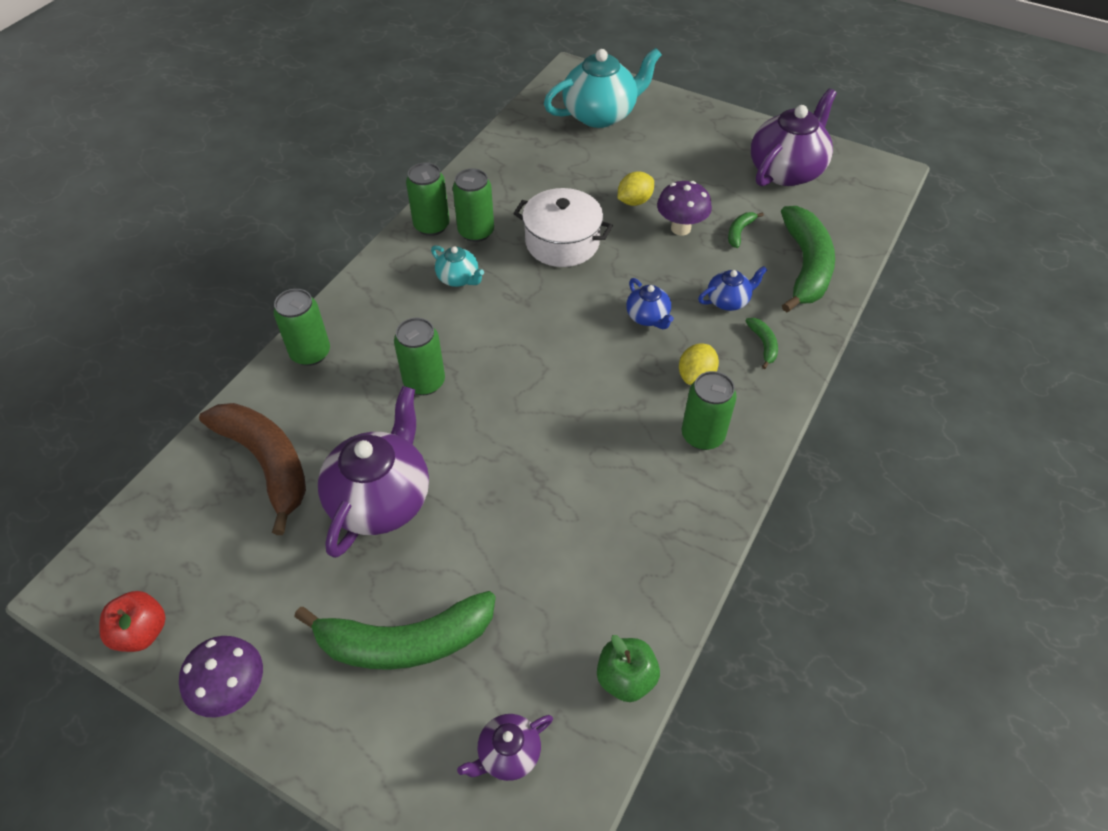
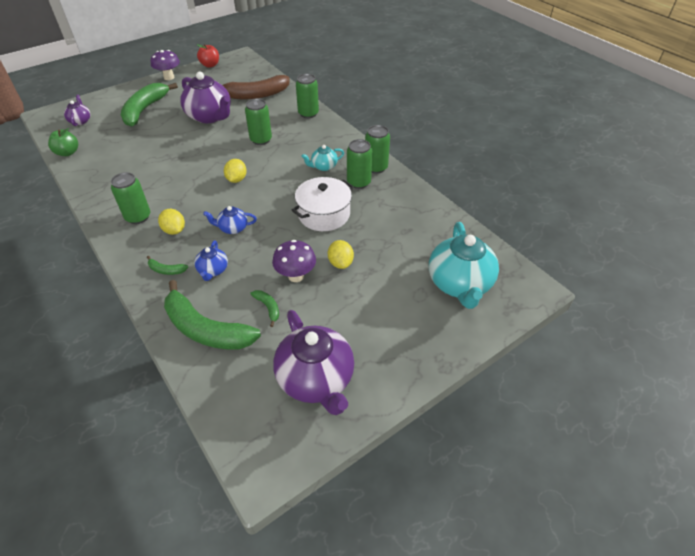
camera: 115 degrees right, 5 degrees down
(546, 363) = (236, 179): none -> yellow lemon

